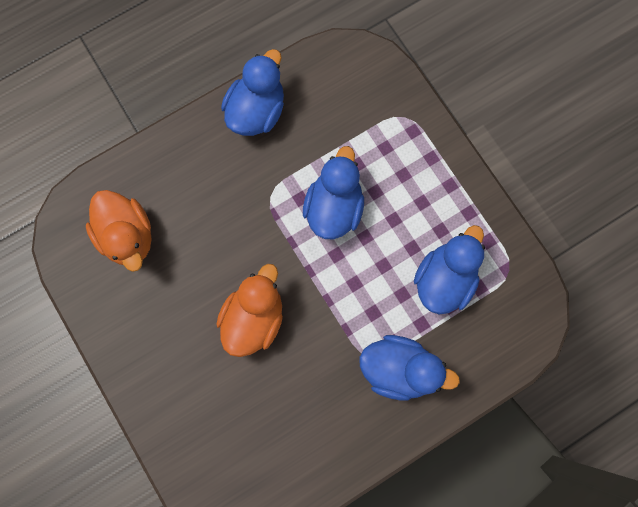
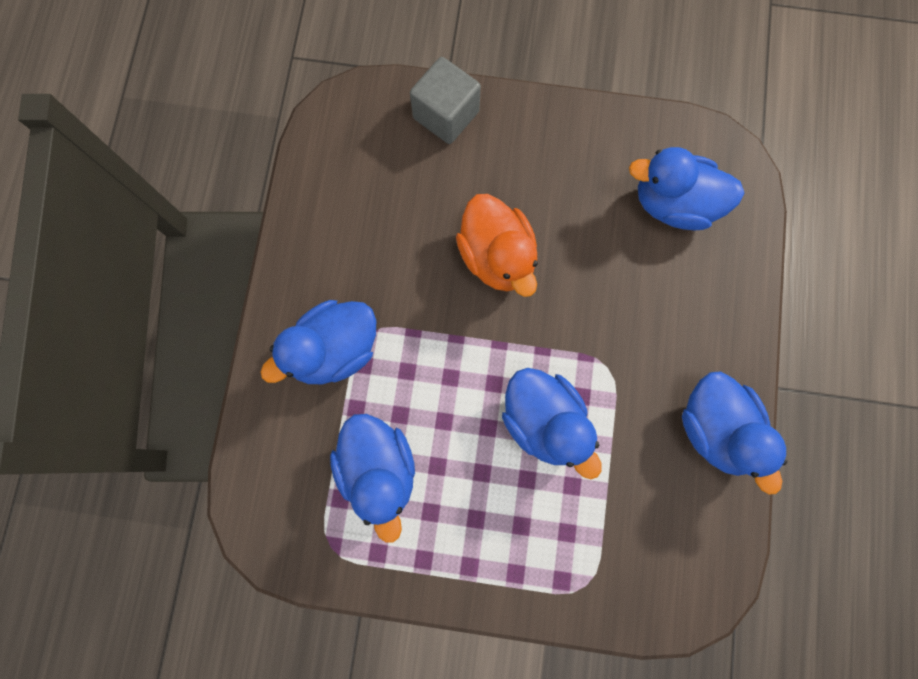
camera: 130 degrees right, 0 degrees up
(128, 236) = (673, 204): orange duck -> blue duck
(179, 436) = (446, 115): none -> grey cube

